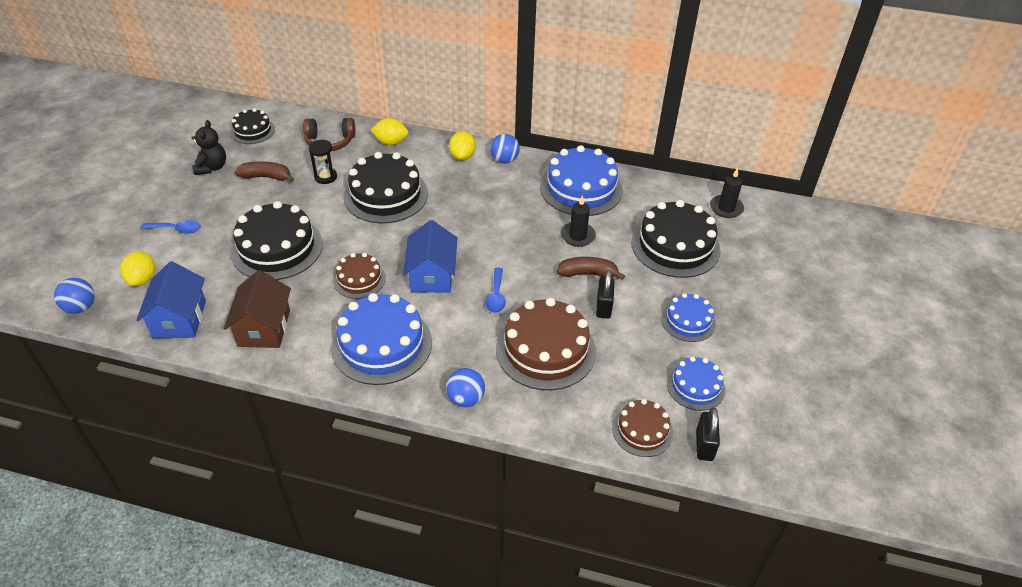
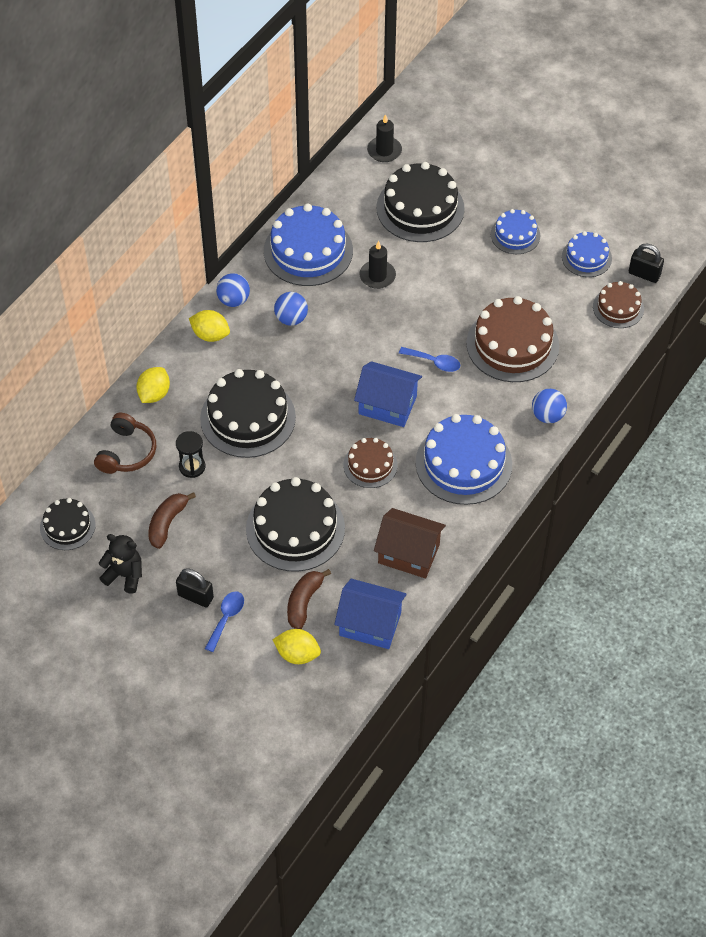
camera: 70 degrees left, 10 degrees up
(80, 307) = (320, 712): blue ball -> blue ball (291, 319)
(588, 274) = (431, 285): brown banana -> brown banana (304, 602)
(603, 307) = (477, 287): black padlock -> black padlock (195, 596)

